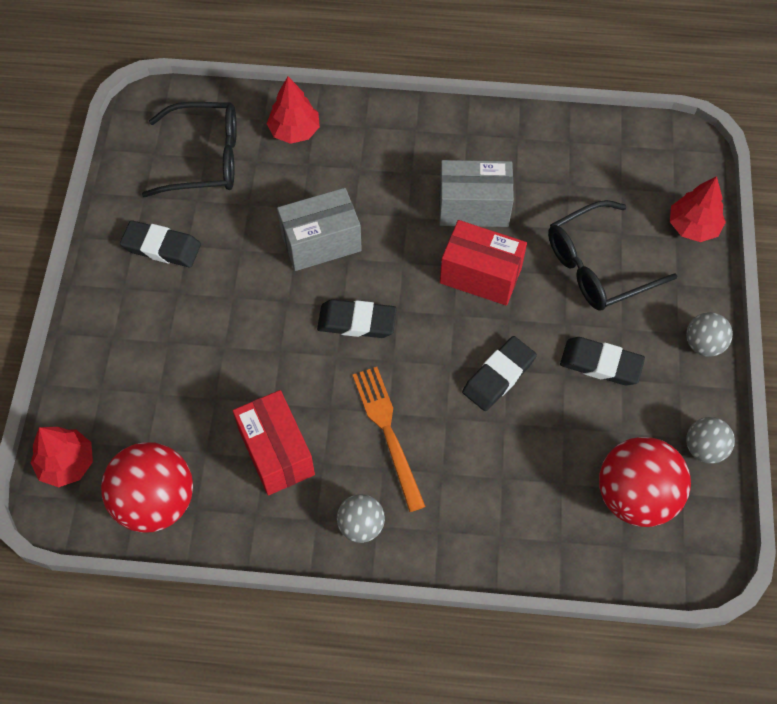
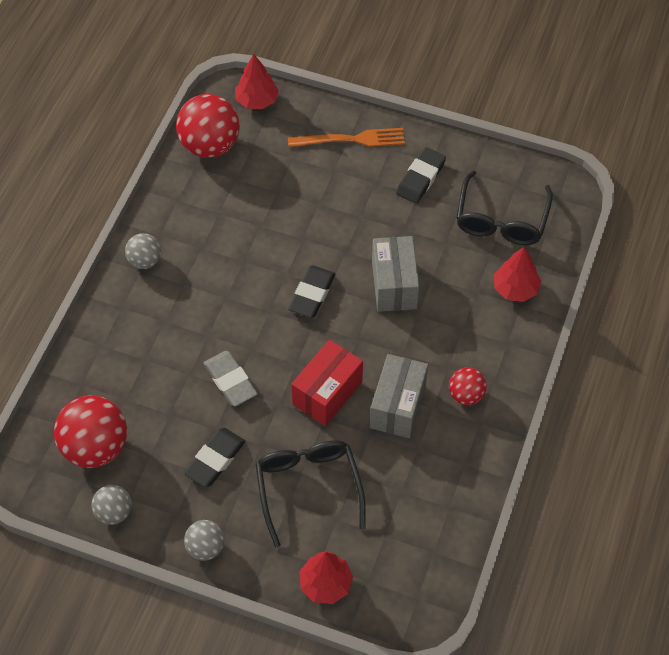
camera: 105 degrees right, 5 degrees down
(276, 452) = (220, 221): red box -> none
(388, 432) = (210, 294): orange fork -> orange fork (351, 140)
(439, 151) = (466, 395): none -> red ball
(498, 376) = (230, 381): black eraser -> grey eraser

